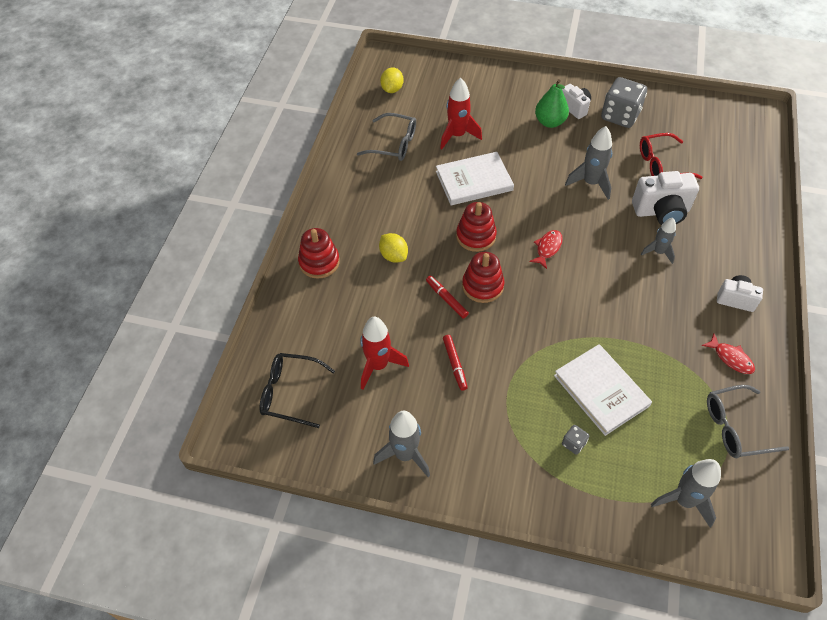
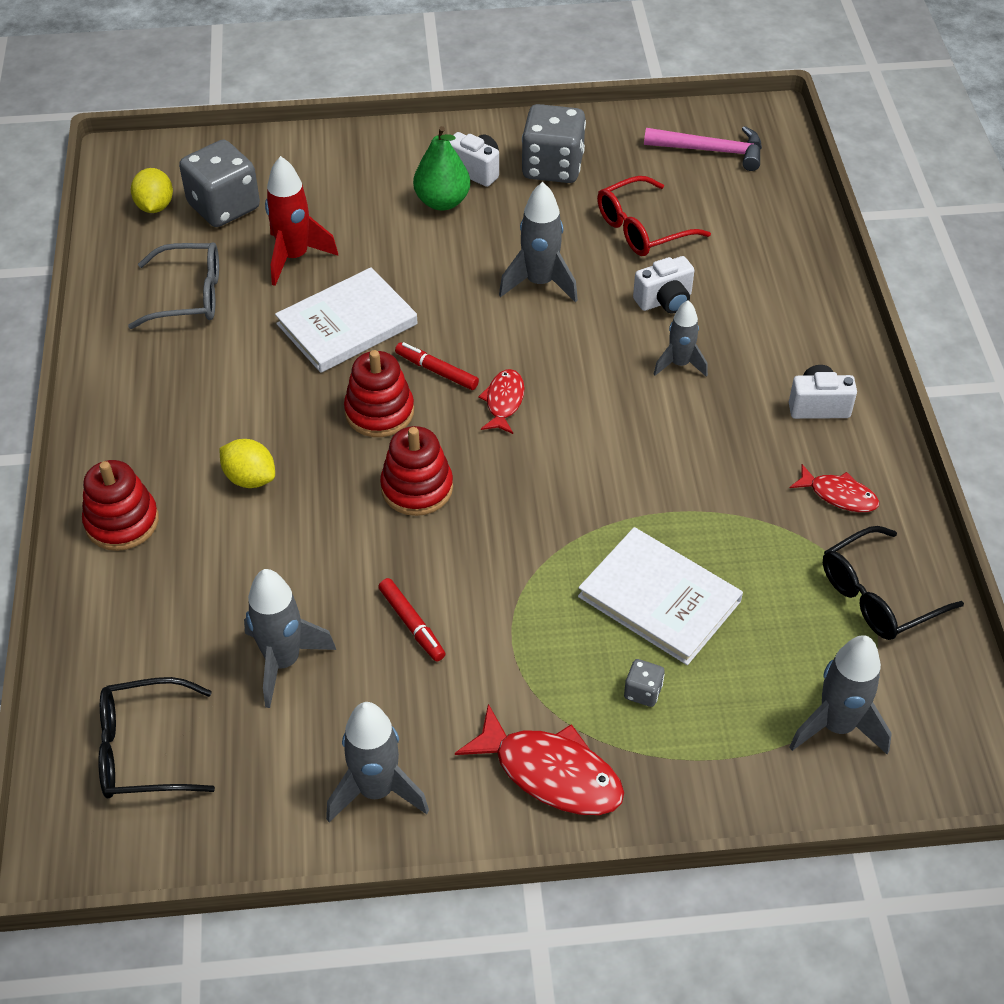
camera: 20 degrees left, 5 degrees down
(378, 365) = (283, 662): red rocket -> grey rocket
(428, 98) = (224, 206): none -> grey dice
(446, 299) = (364, 524): red marker -> red marker (436, 371)
(505, 475) = (551, 773): none -> red fish
(661, 211) = (664, 301): white camera -> white camera, size x0.62
(719, 127) = (711, 151): none -> pink hammer
(735, 427) = (877, 596): grey glasses -> black glasses

